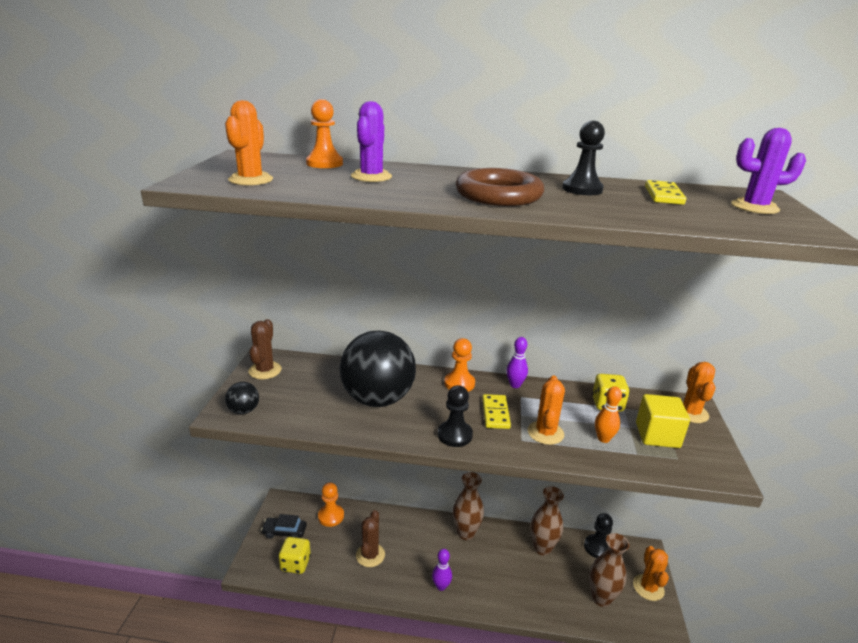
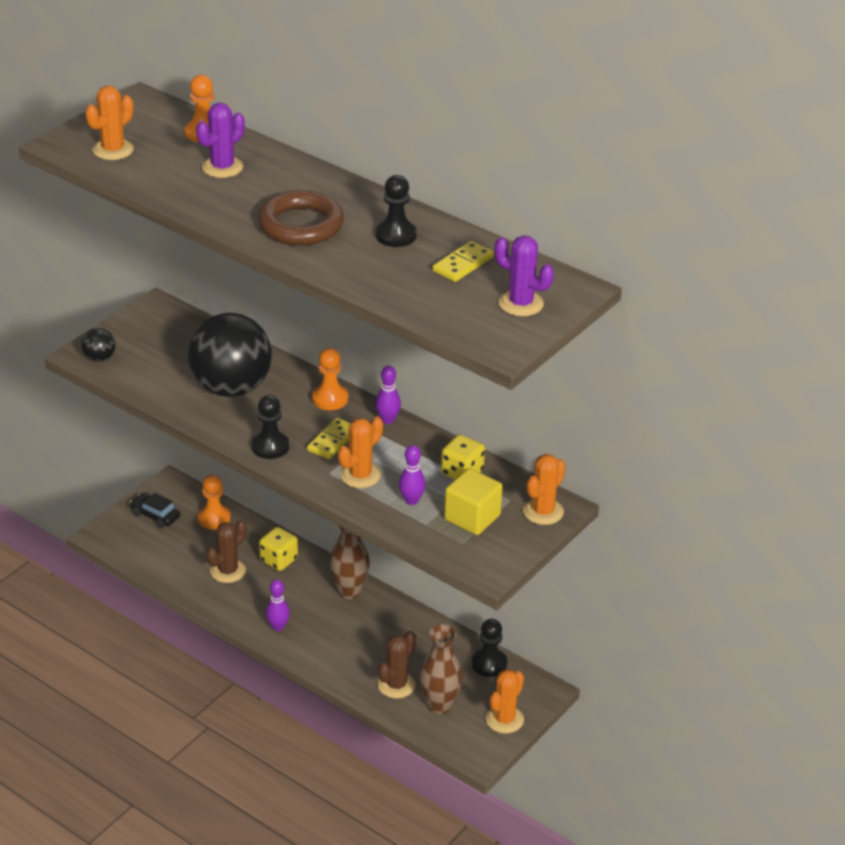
camera: 30 degrees right, 10 degrees up
(265, 370) = (147, 321): brown cactus -> brown cactus (396, 685)
(295, 564) = (147, 549): yellow dice -> yellow dice (279, 560)
(542, 548) = (423, 639): brown vase -> none
(603, 439) = (411, 500): orange bowling pin -> purple bowling pin

